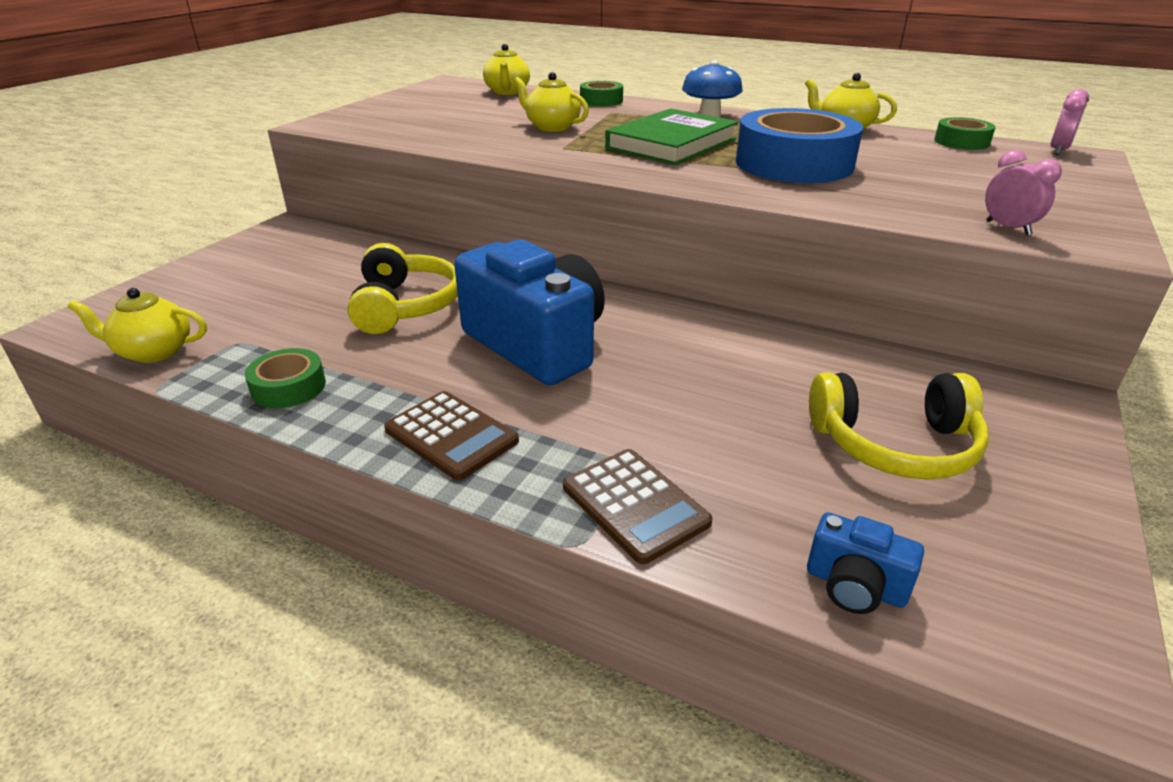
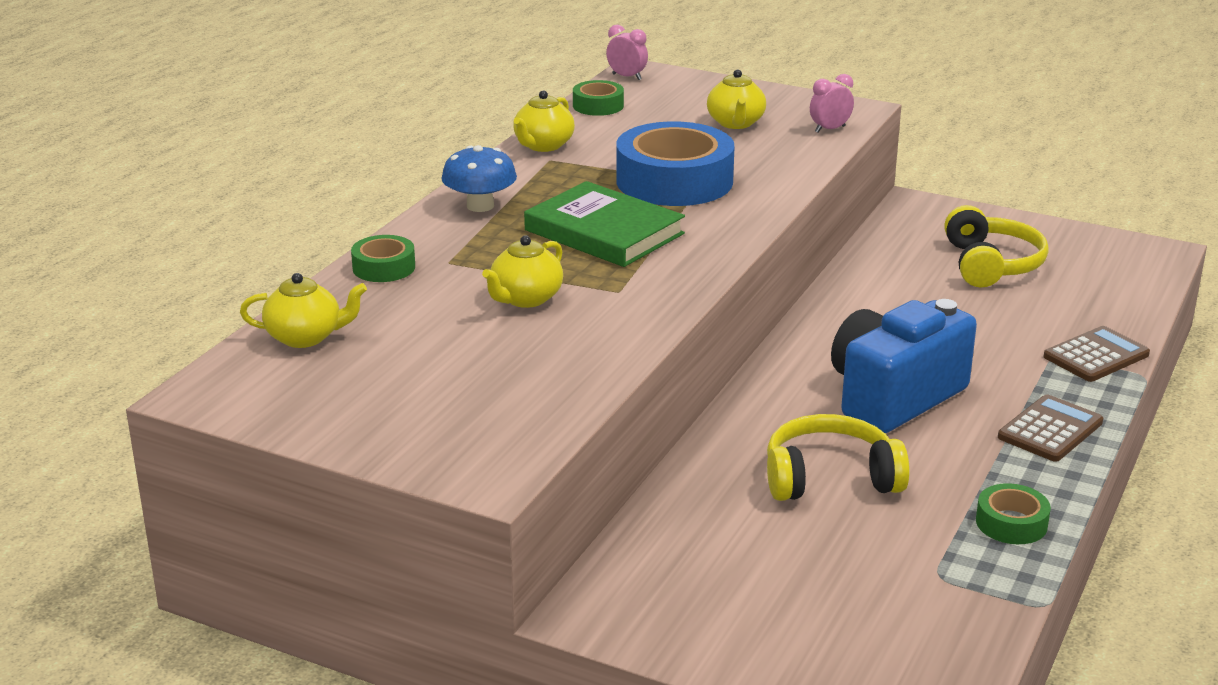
camera: 90 degrees left, 5 degrees down
(153, 351) = (975, 630): yellow teapot -> yellow teapot (735, 123)
(855, 586) = (1132, 295): blue camera -> none

